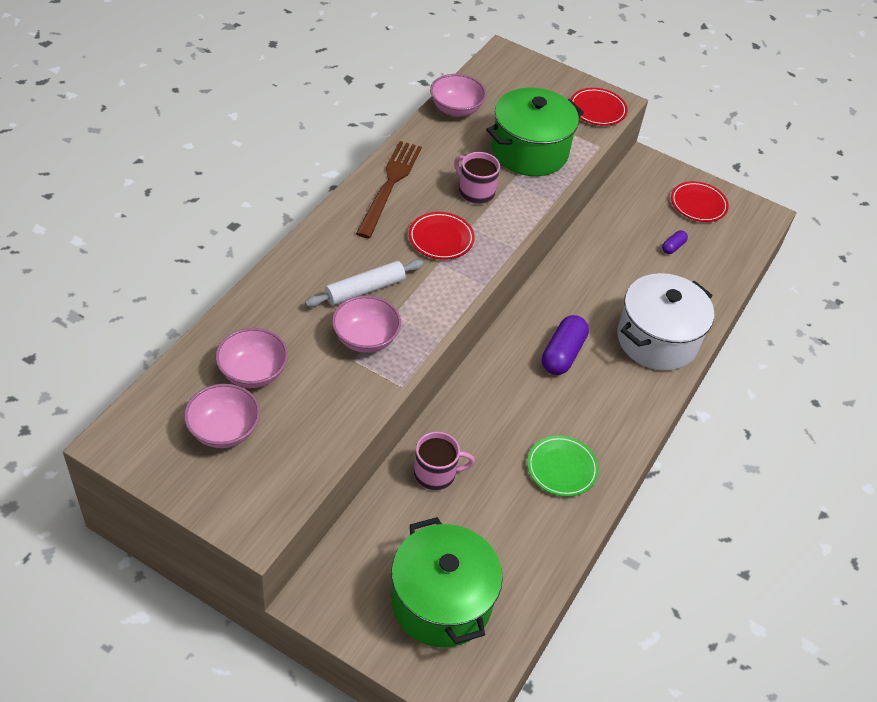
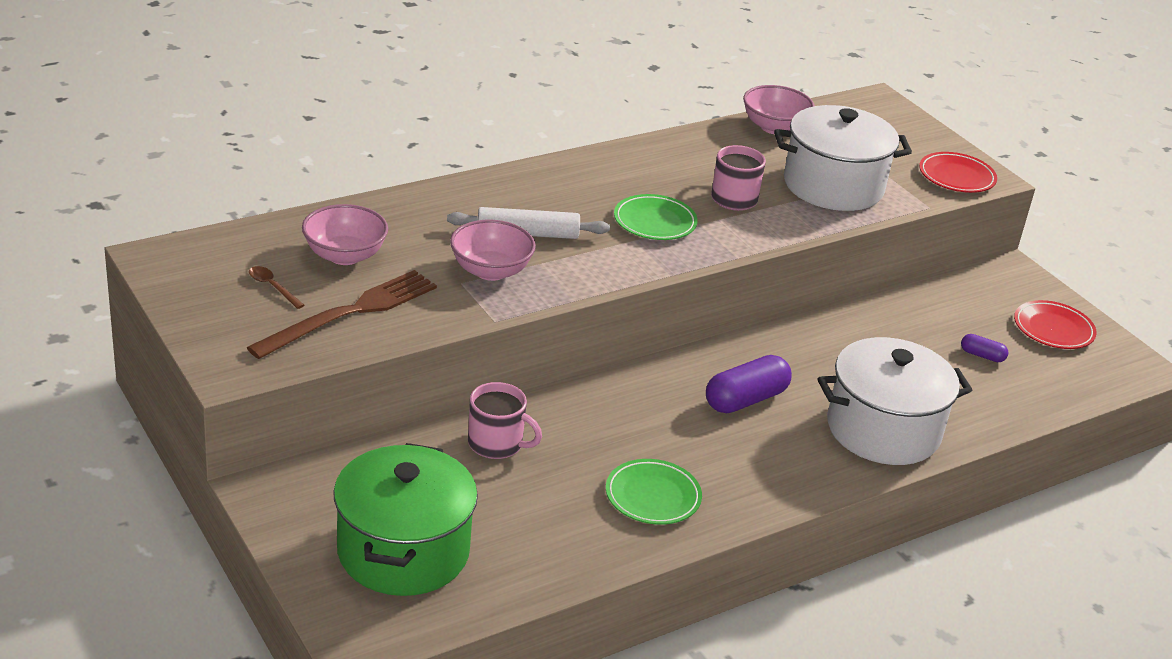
camera: 30 degrees right, 15 degrees down
(224, 430) = (272, 287): pink bowl -> brown spoon
(389, 185) = (635, 163): brown fork -> brown fork (350, 313)
(441, 239) = (654, 222): red plate -> green plate
(529, 151) = (833, 186): green pot -> white pot
(673, 247) = (982, 355): purple capsule -> purple capsule turned 45 degrees clockwise

